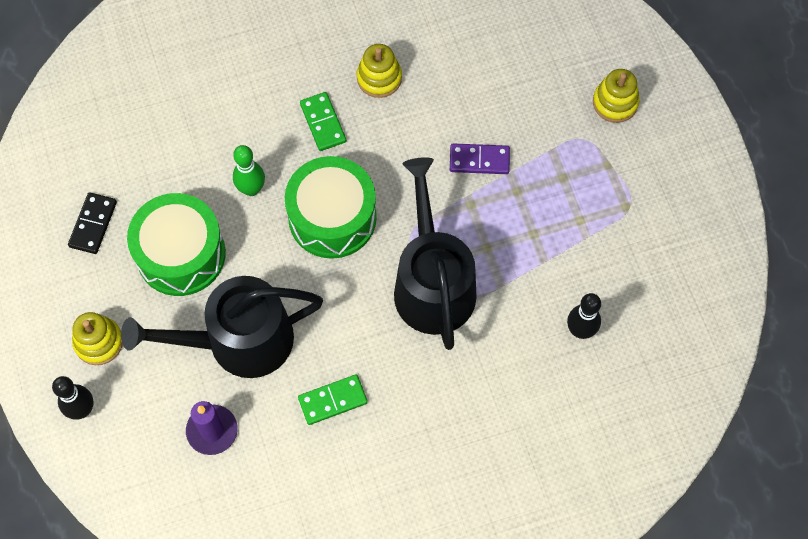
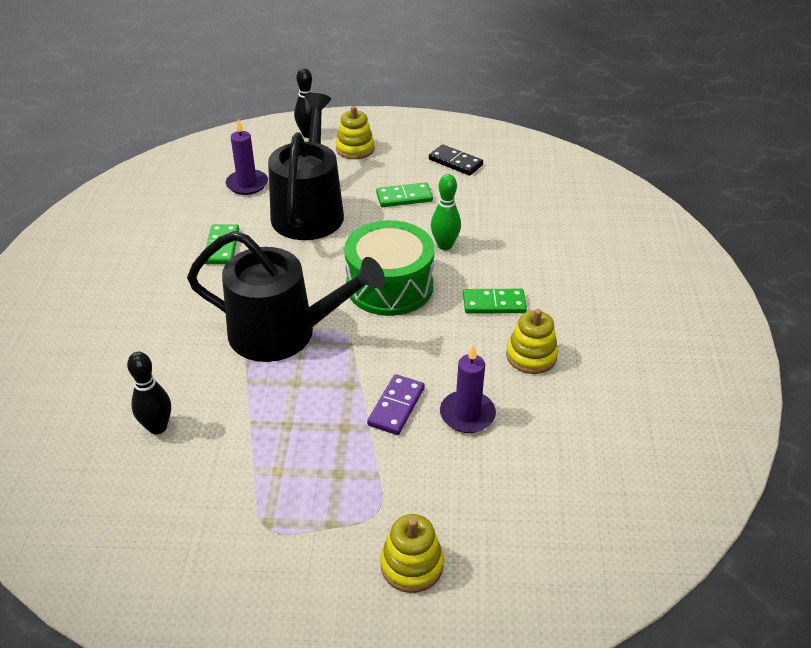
camera: 110 degrees right, 25 degrees down
(181, 254) = (404, 197): green drum -> green domino
(465, 107) = (467, 414): none -> purple candle

